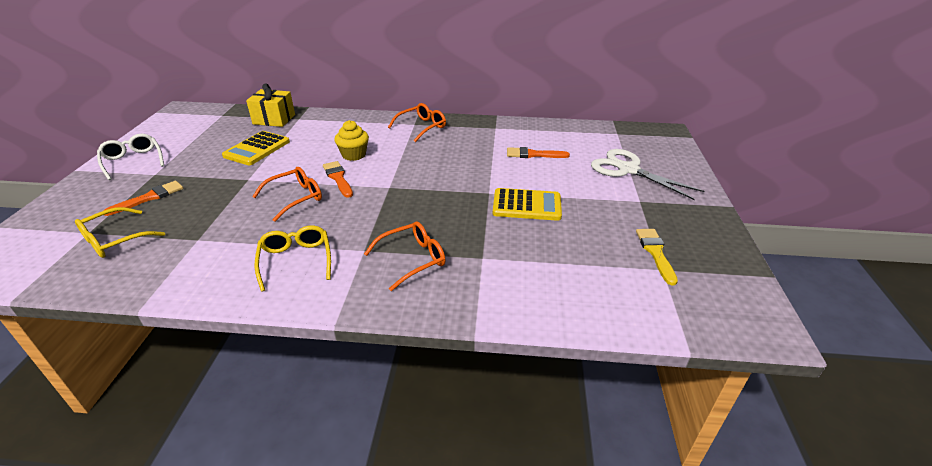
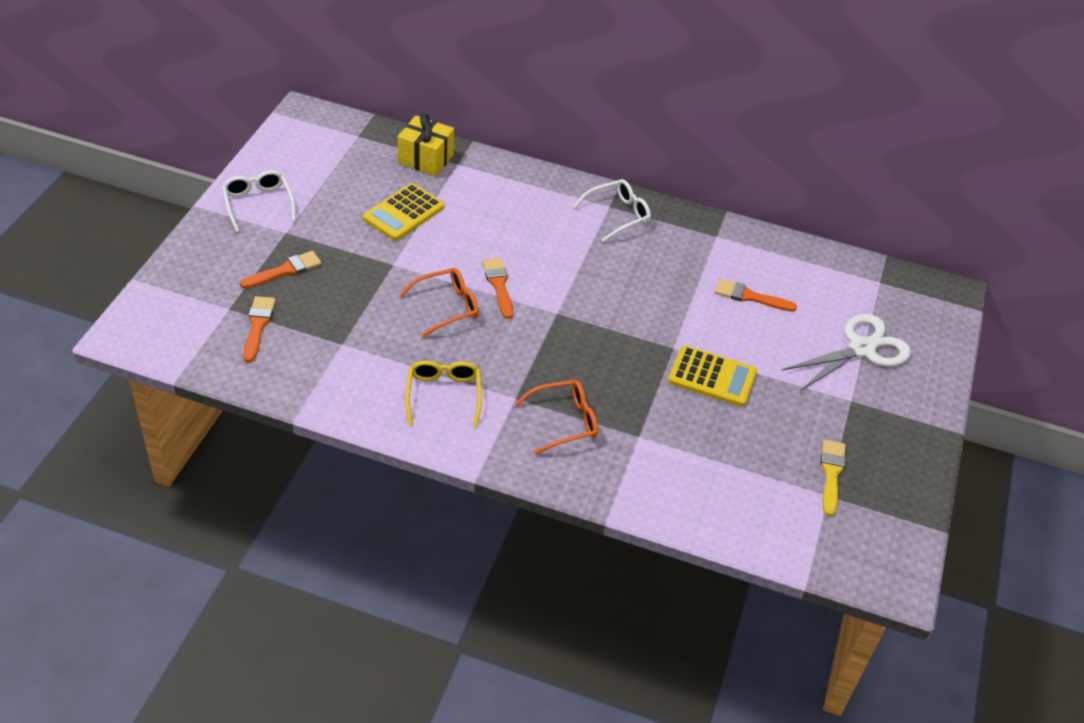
camera: 10 degrees right, 10 degrees up
(115, 240) = (258, 325): yellow glasses -> orange brush
(354, 155) = (522, 249): yellow cupcake -> none
(421, 127) = (617, 215): orange glasses -> white glasses
(628, 170) = (861, 349): white scissors -> white scissors turned 90 degrees clockwise

